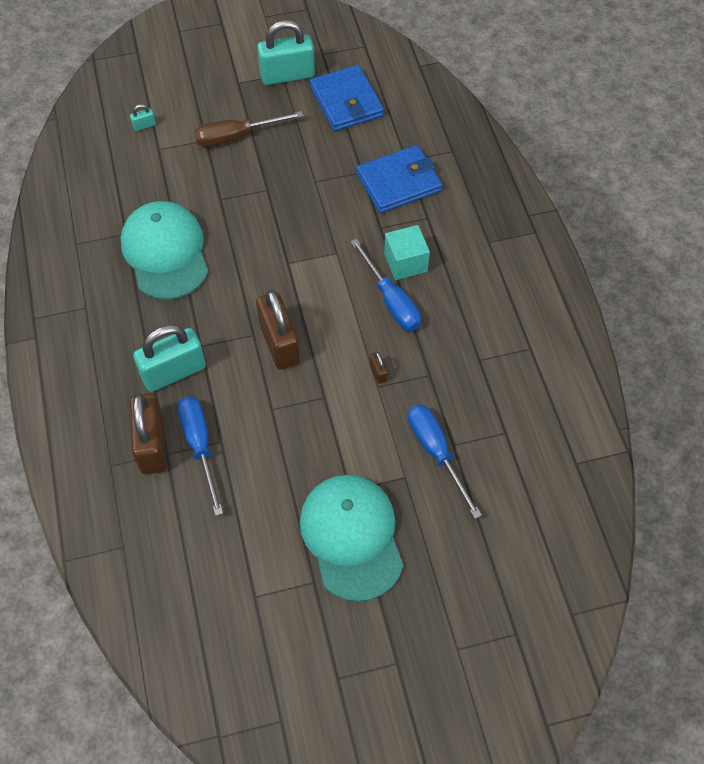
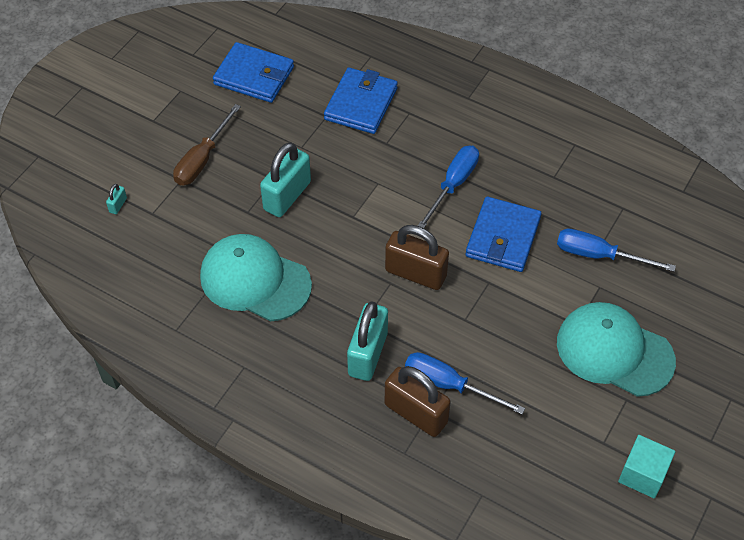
camera: 45 degrees left, 5 degrees down
(287, 75) = (185, 88): turquoise padlock -> turquoise padlock (287, 196)
(378, 372) = (503, 237): brown padlock -> blue wallet
(391, 300) = (453, 185): blue screwdriver -> blue screwdriver turned 75 degrees counterclockwise
(405, 263) = (432, 153): turquoise cube -> turquoise cube (642, 474)

